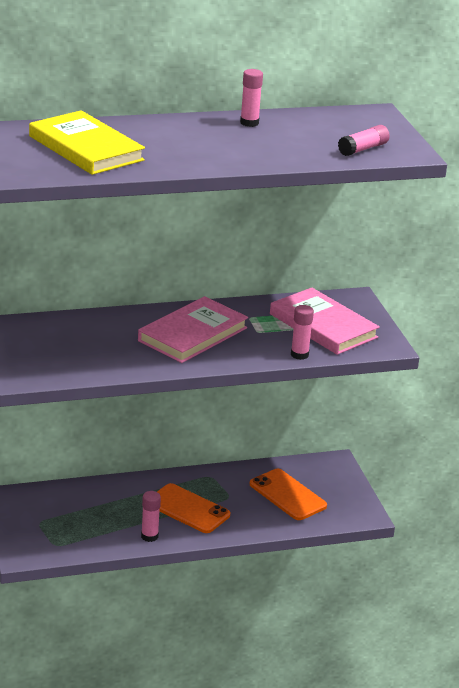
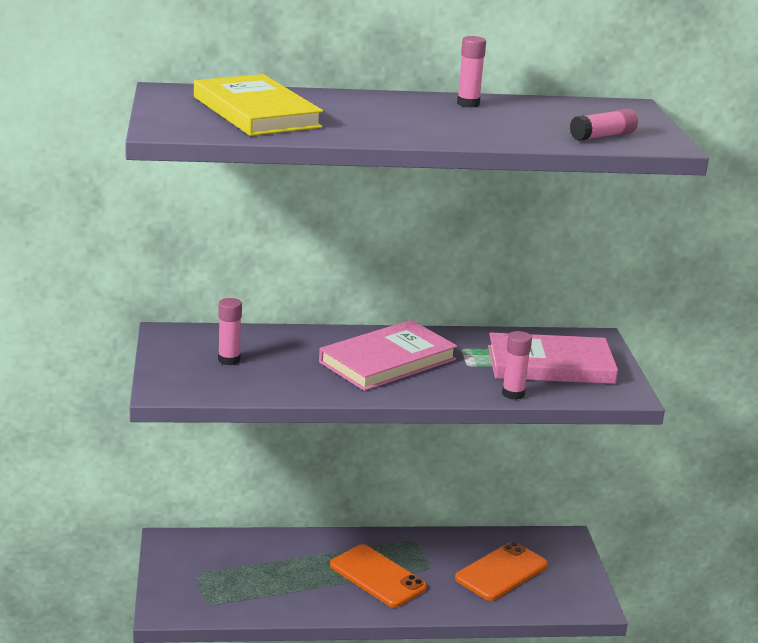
camera: 10 degrees right, 5 degrees down
(149, 536) = (323, 604): pink glue stick -> pink glue stick (229, 360)
(288, 495) = (501, 572): orange phone -> orange phone turned 75 degrees clockwise
(323, 326) = (550, 365): pink book -> pink book turned 60 degrees counterclockwise

